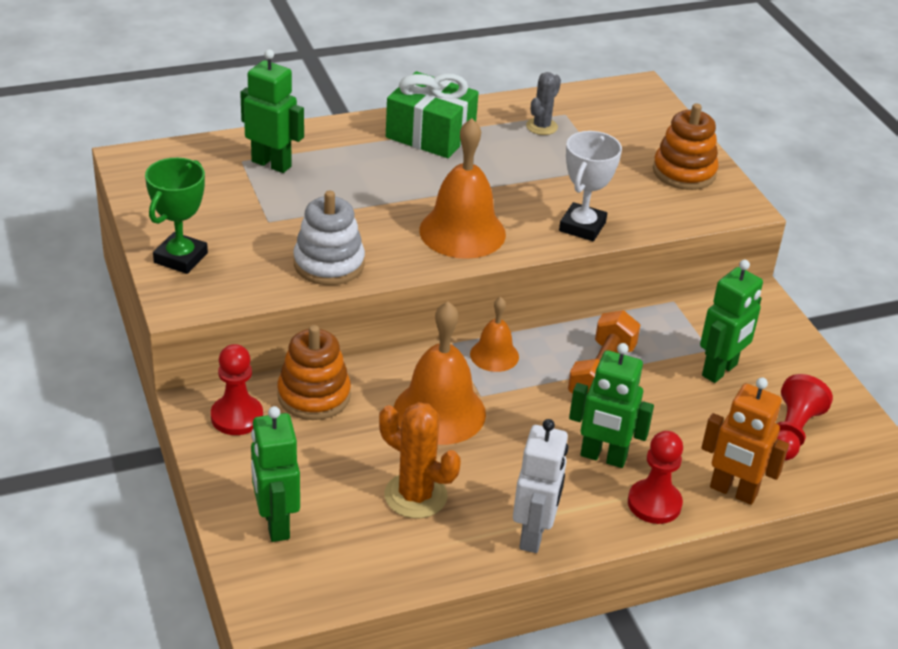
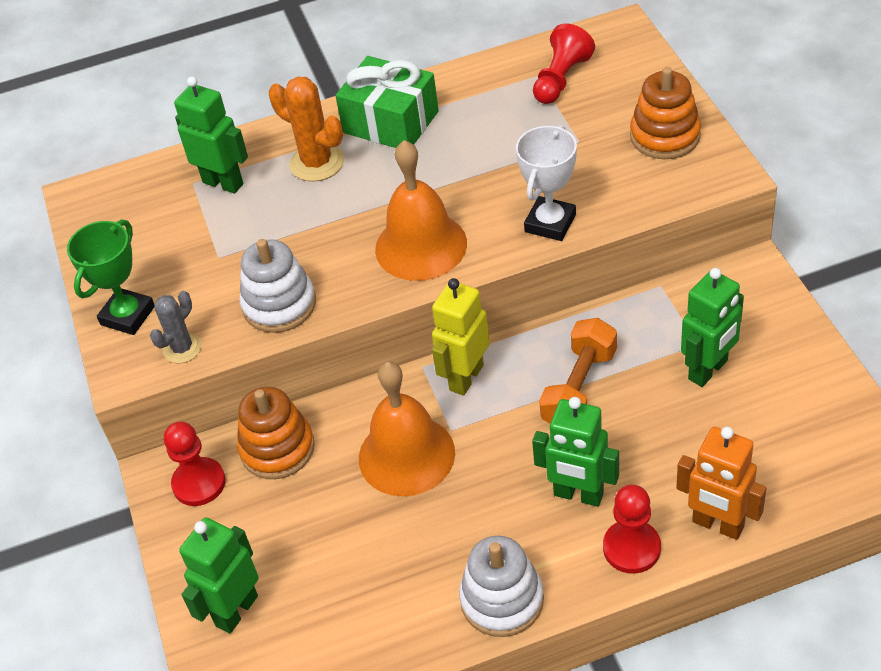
camera: 10 degrees right, 10 degrees up
(275, 524) = (236, 610): green robot -> green robot turned 45 degrees clockwise
(415, 496) = (380, 562): orange cactus -> orange cactus (317, 163)
(494, 355) = (466, 377): orange bell -> yellow robot
(533, 535) = (502, 600): white robot -> white stacking toy
(541, 126) = (510, 96): grey cactus -> grey cactus (182, 348)
(792, 432) = (785, 442): red pawn -> red pawn (561, 79)

